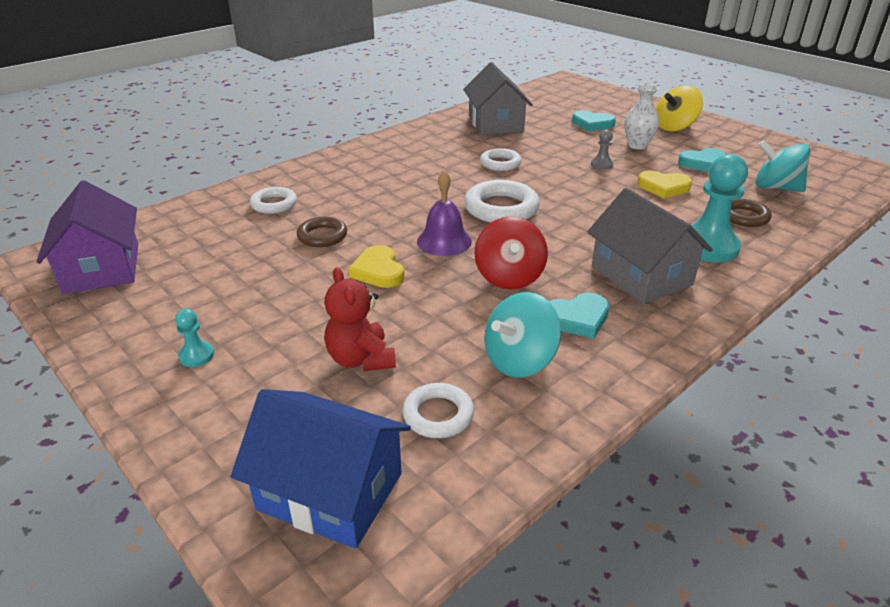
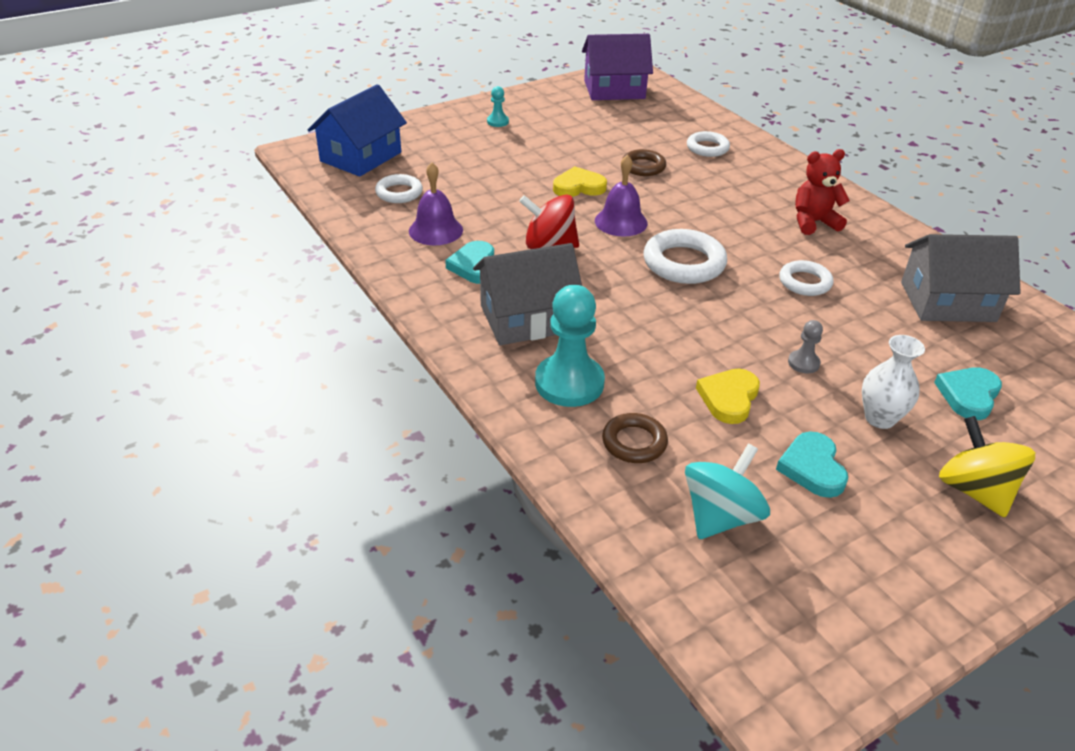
camera: 100 degrees right, 5 degrees up
(361, 359) = (468, 172): red teddy bear -> red teddy bear (813, 222)
(519, 361) = (435, 230): turquoise spinning top -> purple bell

